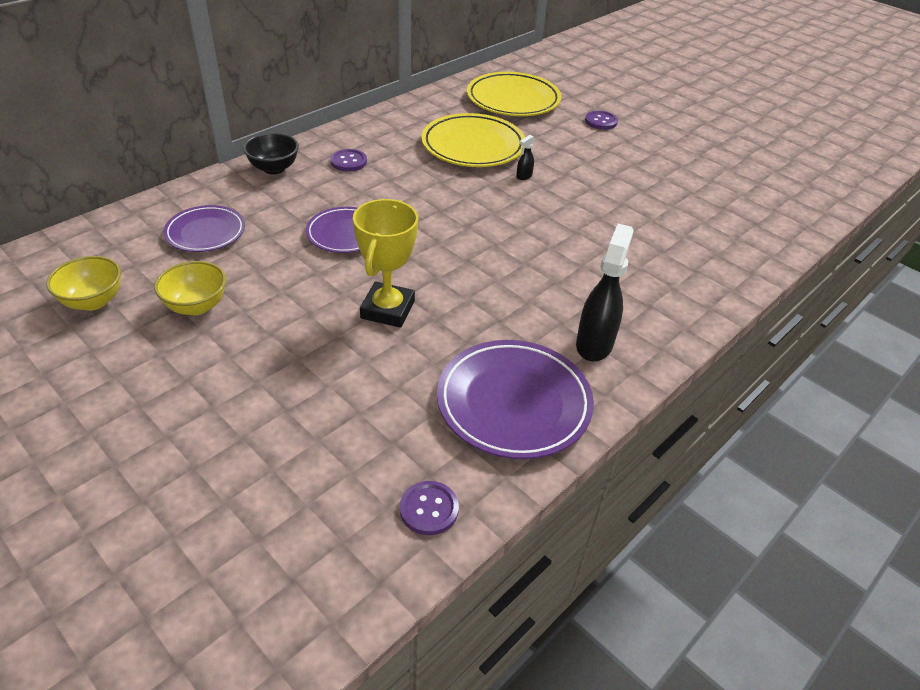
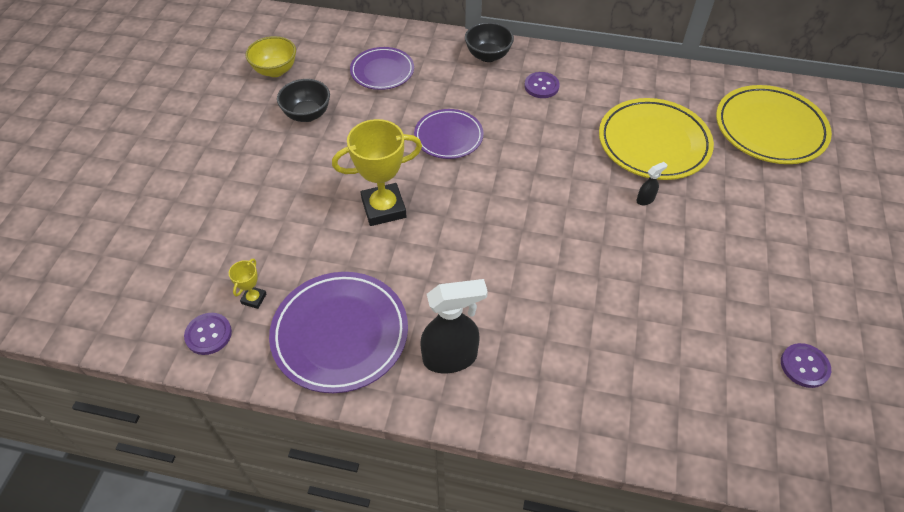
camera: 60 degrees right, 10 degrees up
(196, 306) = (307, 114): yellow bowl -> black bowl
(413, 451) = (254, 299): none -> yellow trophy
(524, 176) = (645, 199): black spray bottle -> black spray bottle turned 135 degrees clockwise
(601, 121) = (818, 210): purple button -> purple button (804, 366)

